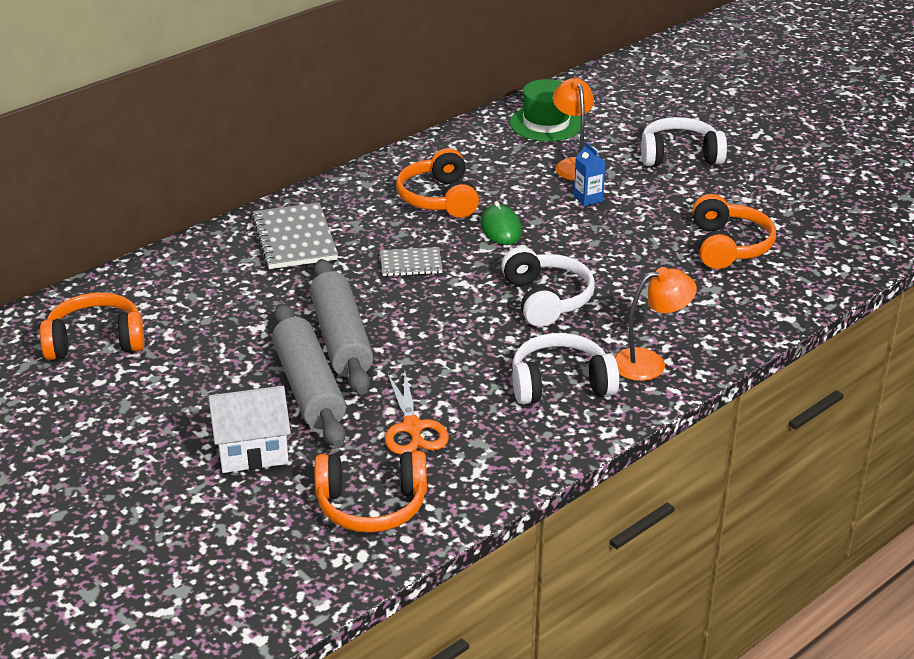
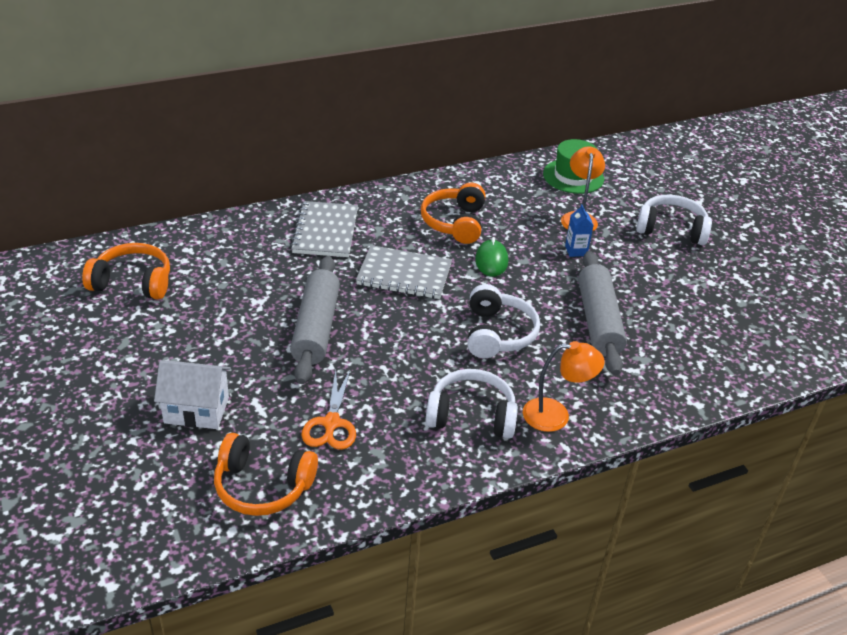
camera: 15 degrees right, 5 degrees up
(309, 388) = (269, 365): grey rolling pin -> grey rolling pin (599, 321)
(411, 264) = (404, 275): grey notebook -> grey notebook, size x1.71
(728, 246) = (675, 322): orange headphones -> none

